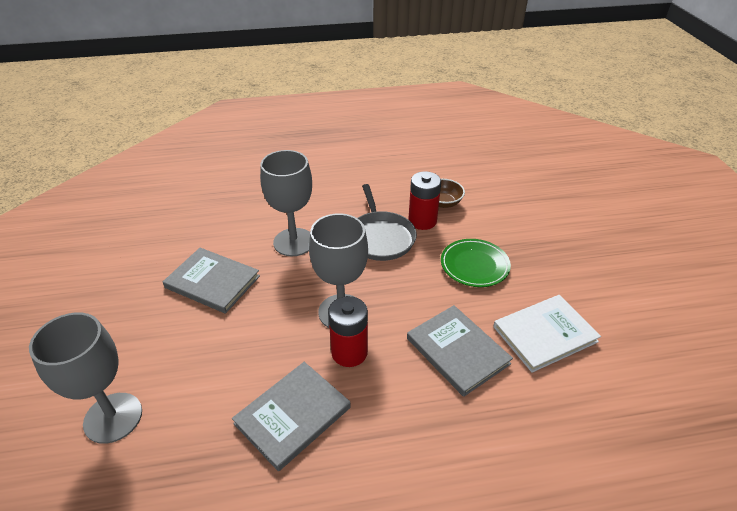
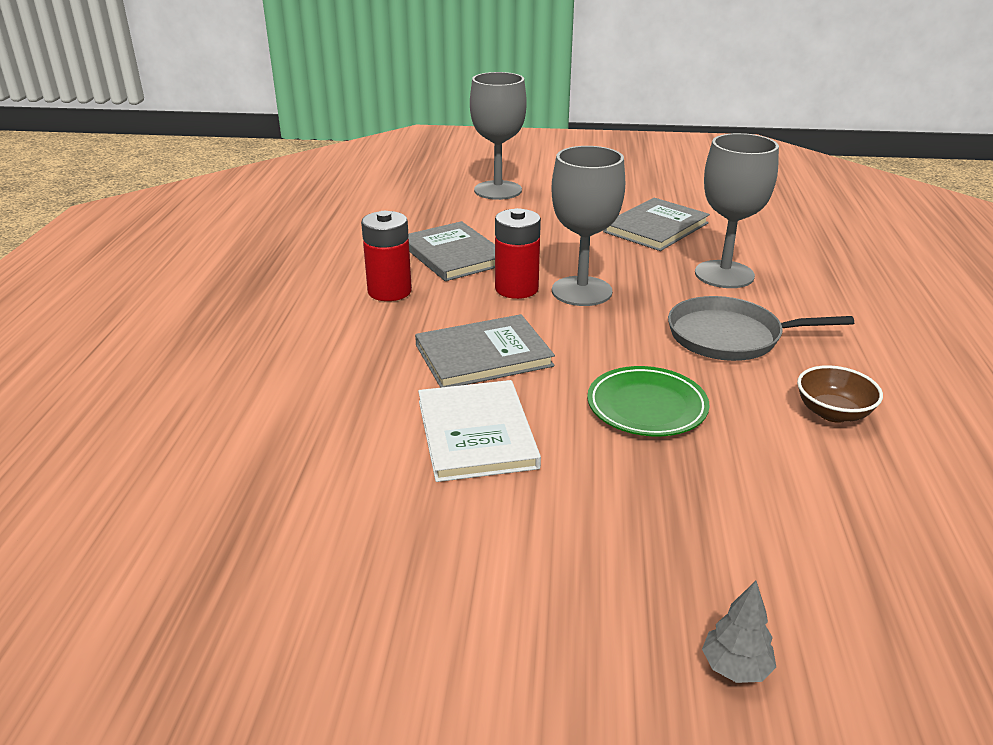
camera: 105 degrees right, 10 degrees down
(422, 221) = (773, 380): red battery -> red battery (389, 291)
(627, 230) = (735, 668): none -> grey tree

